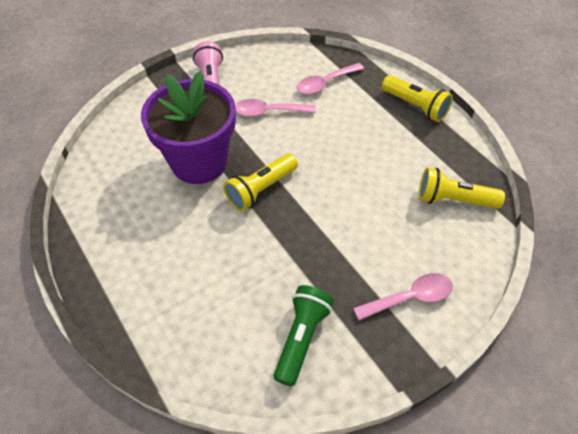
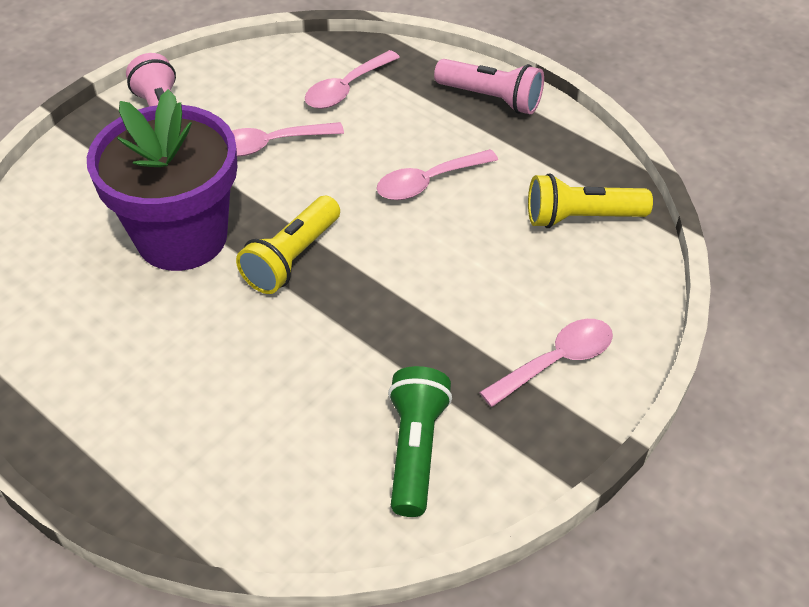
camera: 15 degrees left, 5 degrees down
(359, 155) = (428, 182): none -> pink spoon
(415, 106) = (491, 98): yellow flashlight -> pink flashlight

